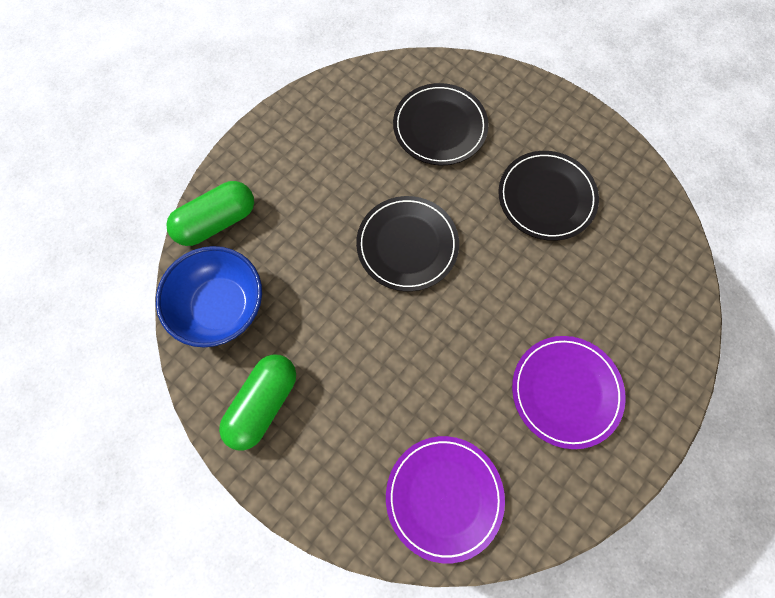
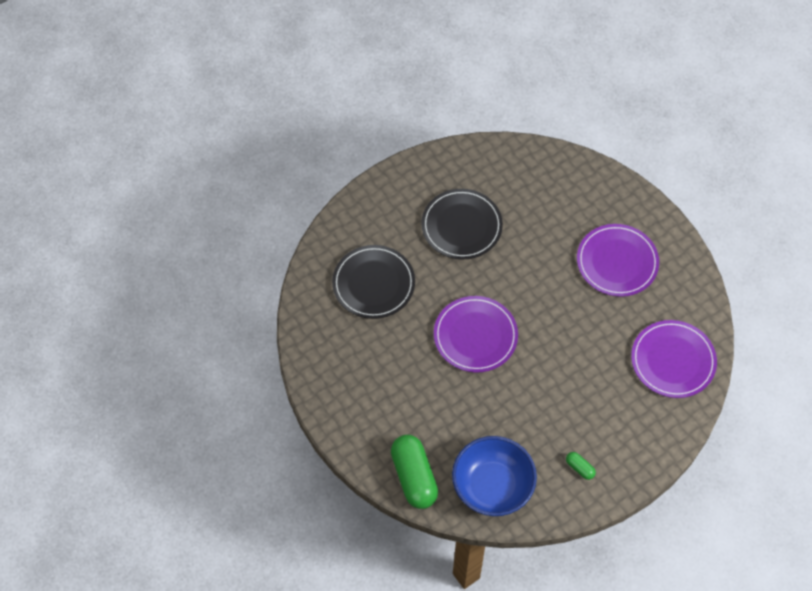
camera: 75 degrees left, 10 degrees down
(263, 403) = (579, 468): green capsule -> green capsule, size x0.44
(407, 245) = (475, 336): black plate -> purple plate

